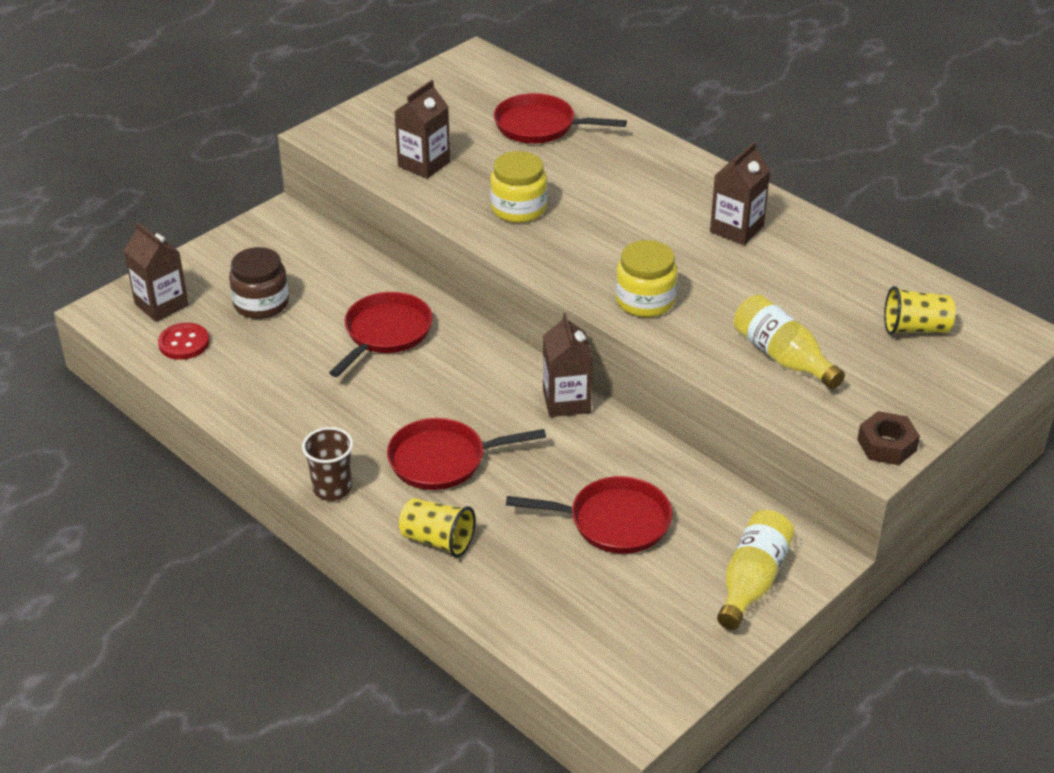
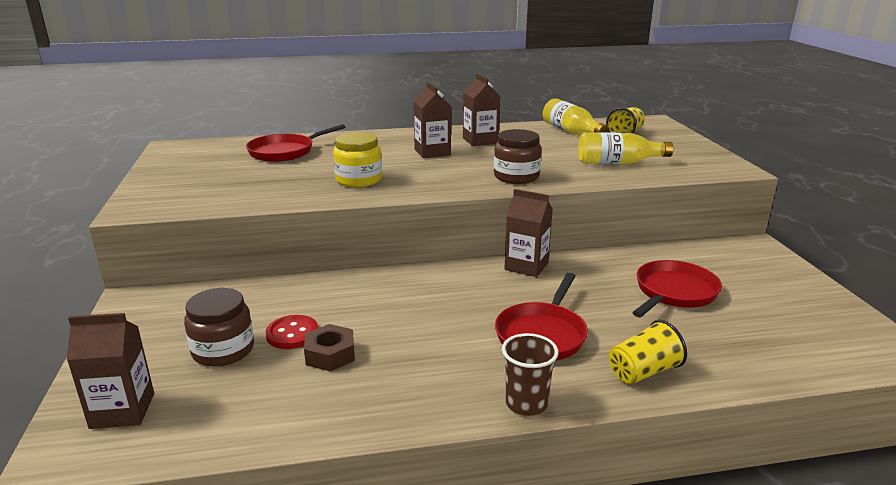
camera: 55 degrees left, 15 degrees down
(184, 343) = (203, 418): red button -> red button (292, 334)
(385, 333) = (356, 306): red pan -> none
(424, 164) = (249, 191): brown carton -> brown carton (432, 152)
(645, 301) = (516, 177): yellow jar -> brown jar
(752, 581) = (766, 269): yellow bottle -> yellow bottle (571, 132)
(887, 445) = (726, 164): brown nut -> brown nut (330, 354)

